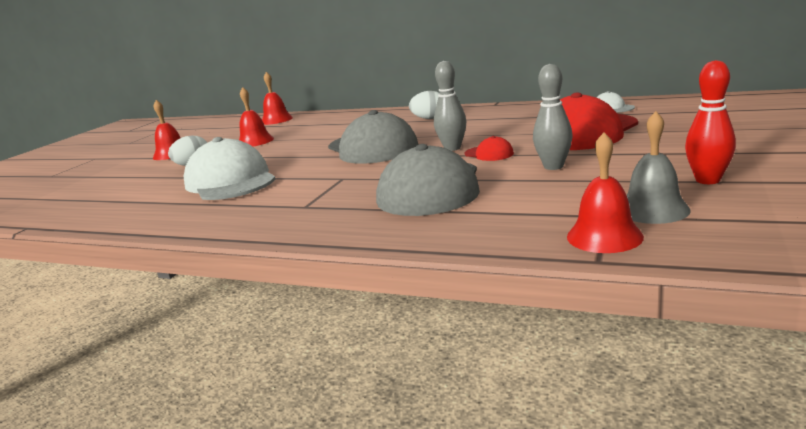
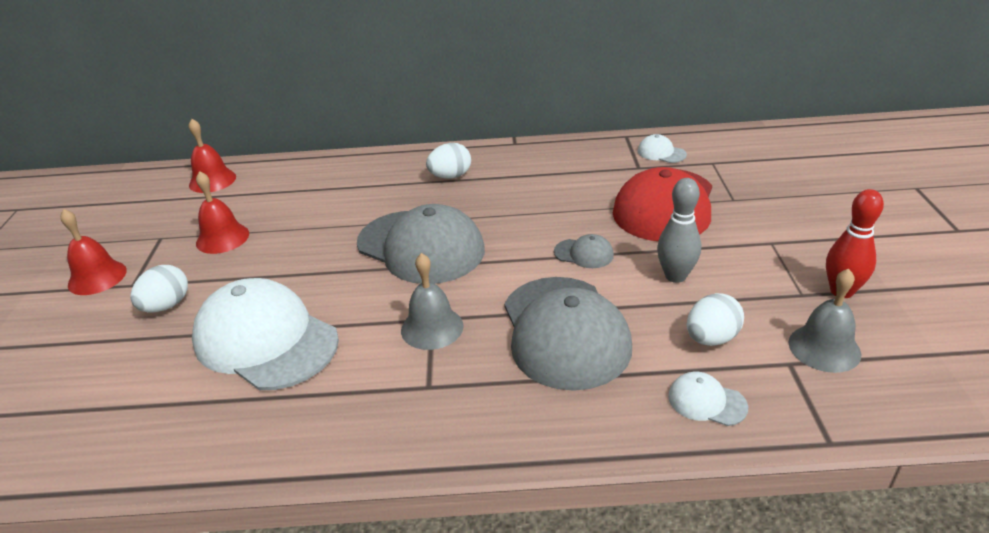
camera: 25 degrees left, 15 degrees up
(338, 182) = (432, 328): none -> grey bell
(452, 148) = (530, 244): grey bowling pin -> none
(489, 154) = (584, 253): red cap -> grey cap
(506, 229) = (706, 402): none -> white cap
(548, 198) = (711, 338): none -> white egg
(604, 236) = (810, 400): red bell -> none

